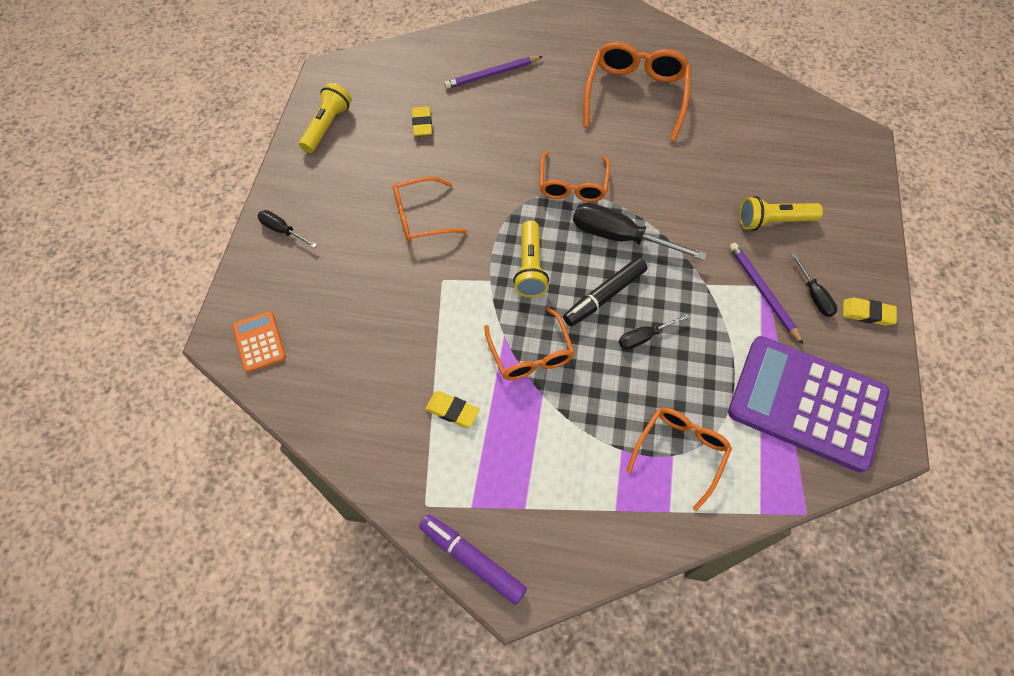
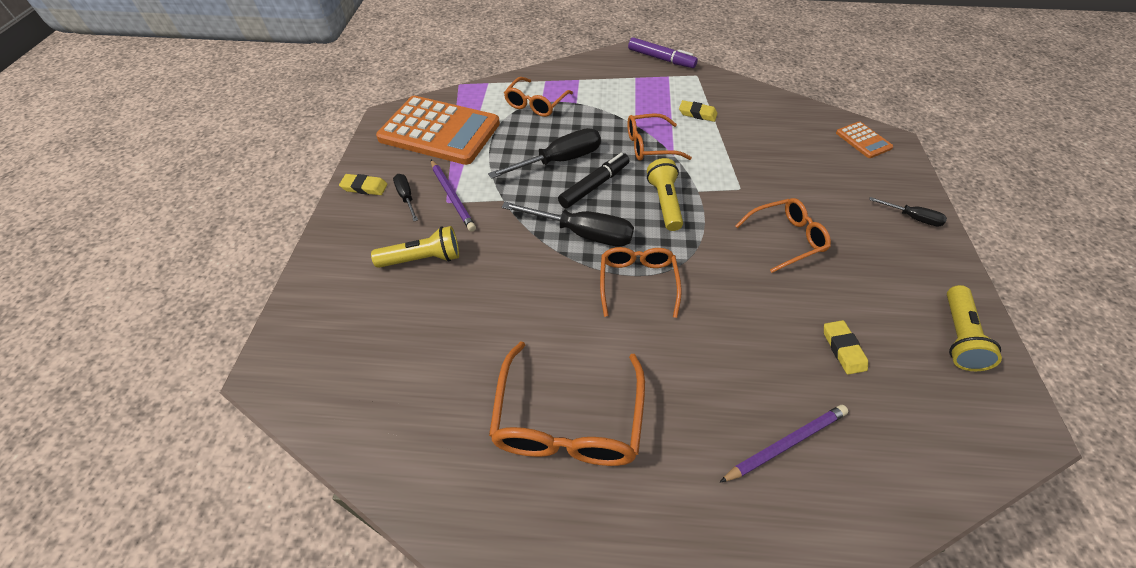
camera: 175 degrees right, 10 degrees down
(531, 354) = (649, 145): orange glasses -> orange glasses turned 75 degrees counterclockwise
(644, 337) = (559, 161): black screwdriver -> black screwdriver, size x1.87
(806, 403) = (439, 131): purple calculator -> orange calculator

